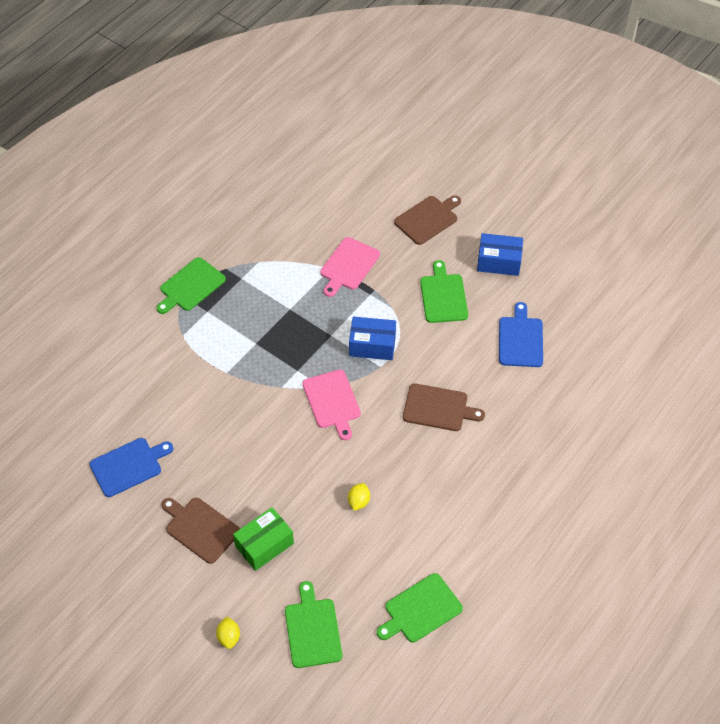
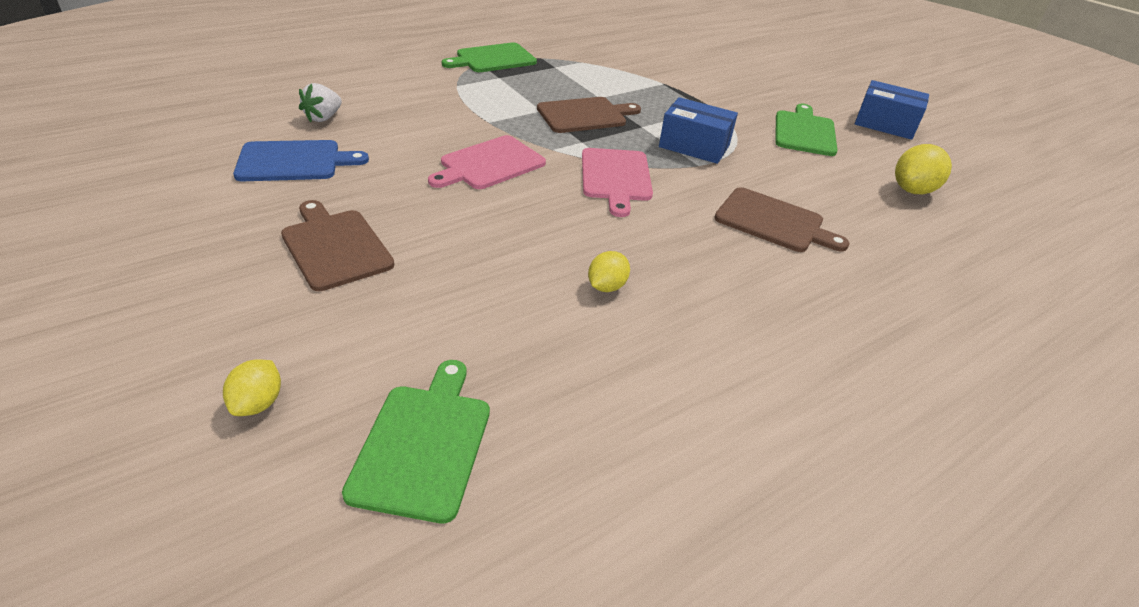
camera: 15 degrees right, 15 degrees down
(116, 413) = (323, 118): none -> white strawberry
(264, 545) = (419, 294): green box -> none
(348, 265) = (688, 86): pink cutting board -> pink cutting board (489, 164)
(420, 609) = (663, 481): green cutting board -> none
(428, 219) = (797, 79): brown cutting board -> brown cutting board (585, 115)
(520, 339) = (913, 190): blue cutting board -> yellow lemon

